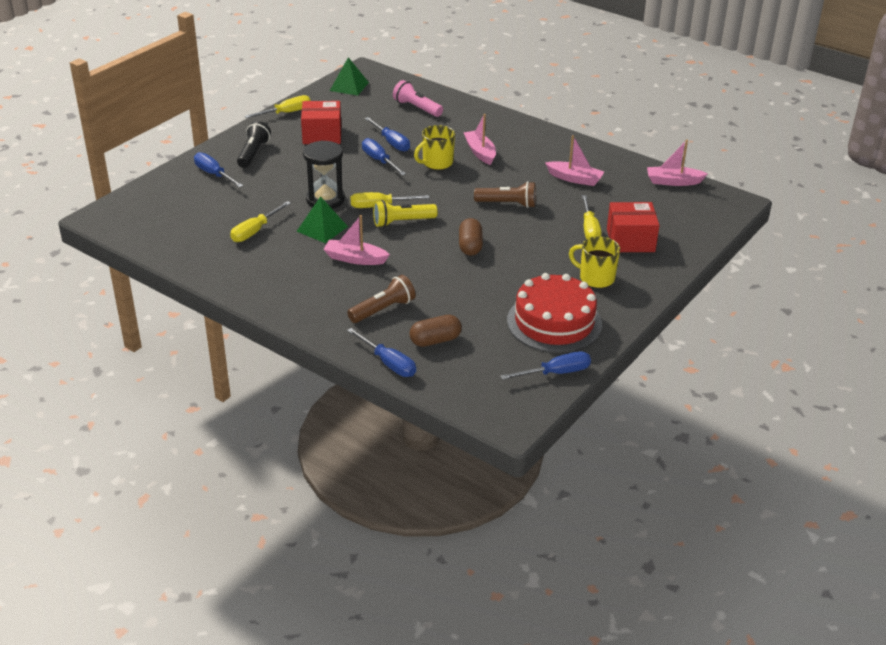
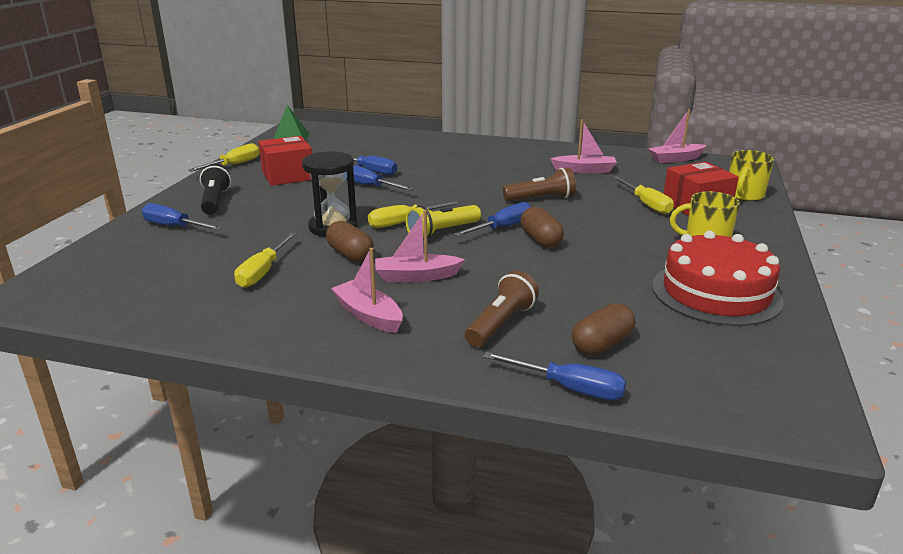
camera: 20 degrees left, 10 degrees down
(322, 229) = (350, 254): green pyramid -> brown capsule
(416, 108) = (375, 144): pink flashlight -> none
(436, 163) = (433, 179): yellow mug -> yellow mug (744, 195)
(480, 152) = (470, 165): pink boat -> pink boat (368, 315)
(556, 373) = (787, 347): blue screwdriver -> blue screwdriver (502, 228)

